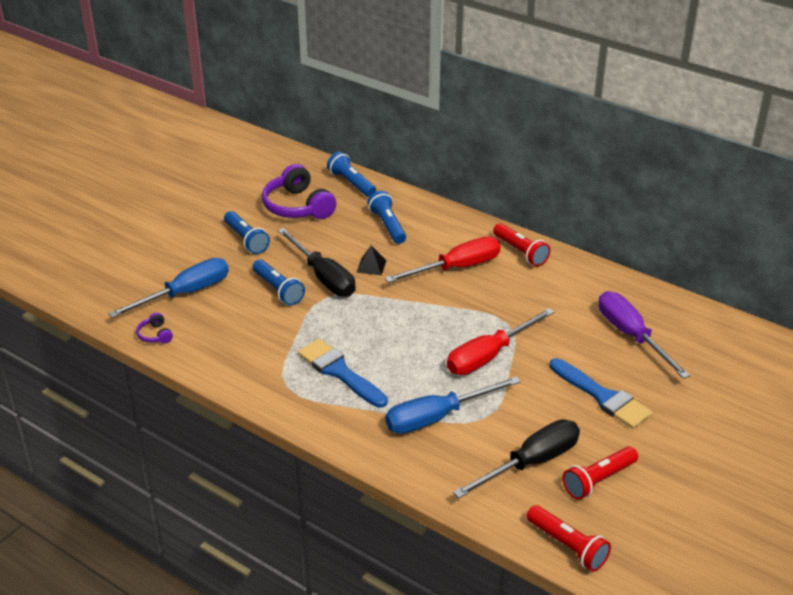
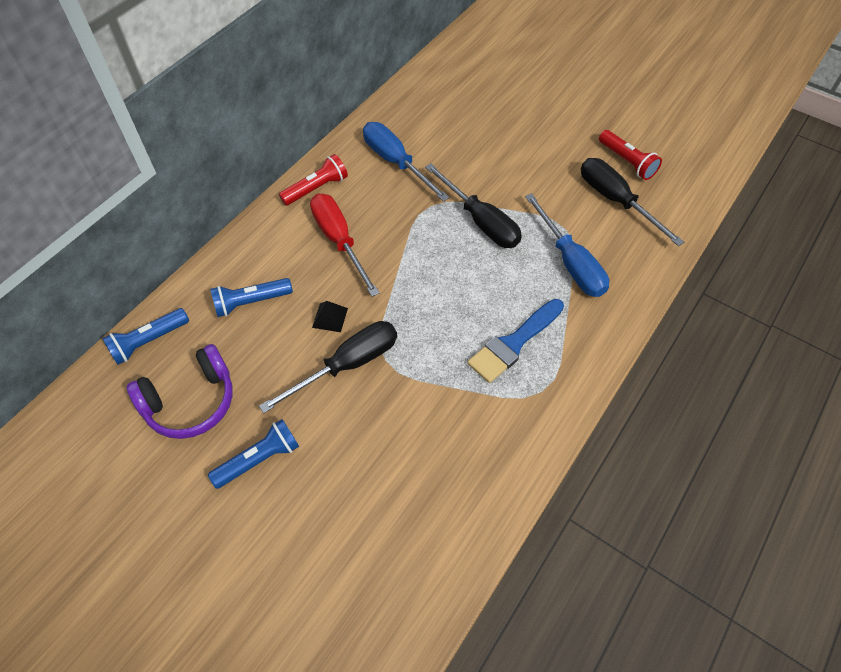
camera: 90 degrees left, 20 degrees up
(155, 335) = (459, 551): purple headphones -> none
(185, 293) = (373, 524): blue screwdriver -> blue screwdriver (396, 162)
(278, 290) = (370, 412): blue flashlight -> none
(489, 356) = (480, 221): red screwdriver -> black screwdriver
(567, 546) = (700, 185): red flashlight -> none
(602, 397) = (529, 150): blue brush -> none
(631, 335) = (448, 124): purple screwdriver -> none

